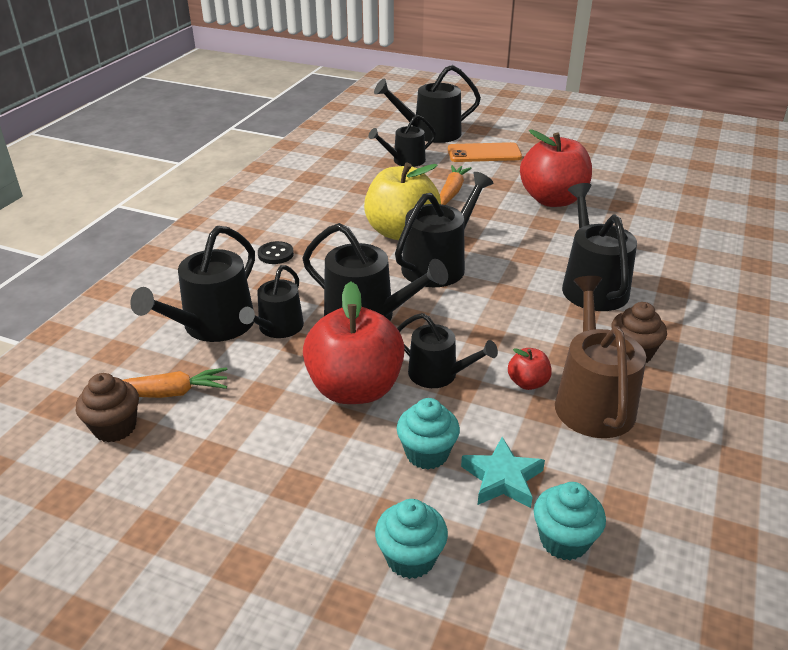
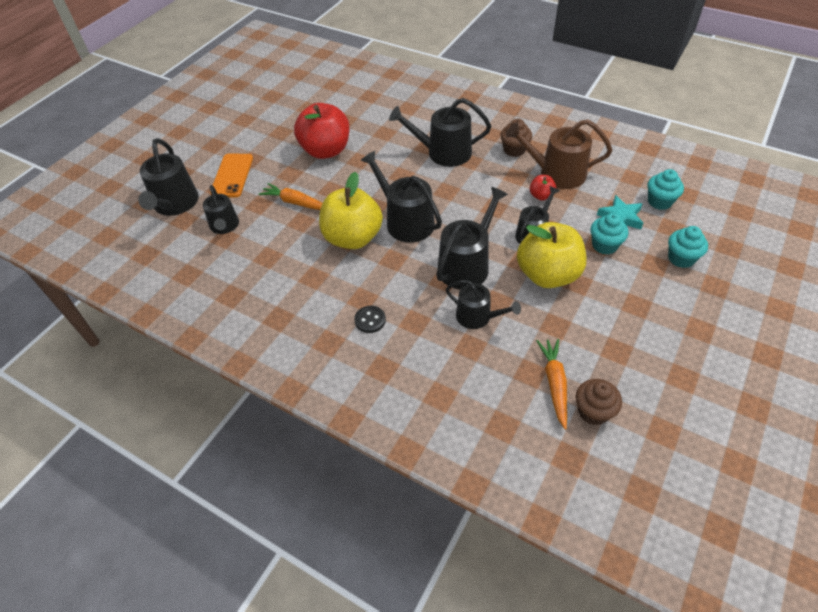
camera: 80 degrees left, 15 degrees up
(212, 326) = (471, 359): black watering can -> none
(355, 389) = (547, 275): red apple -> yellow apple

